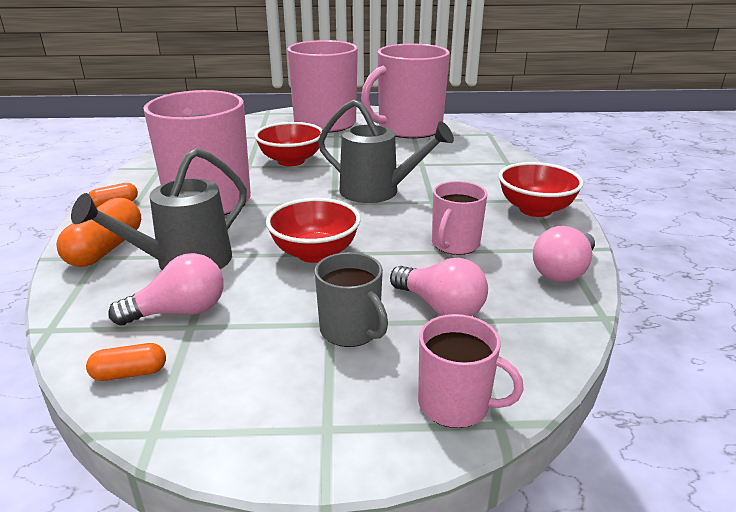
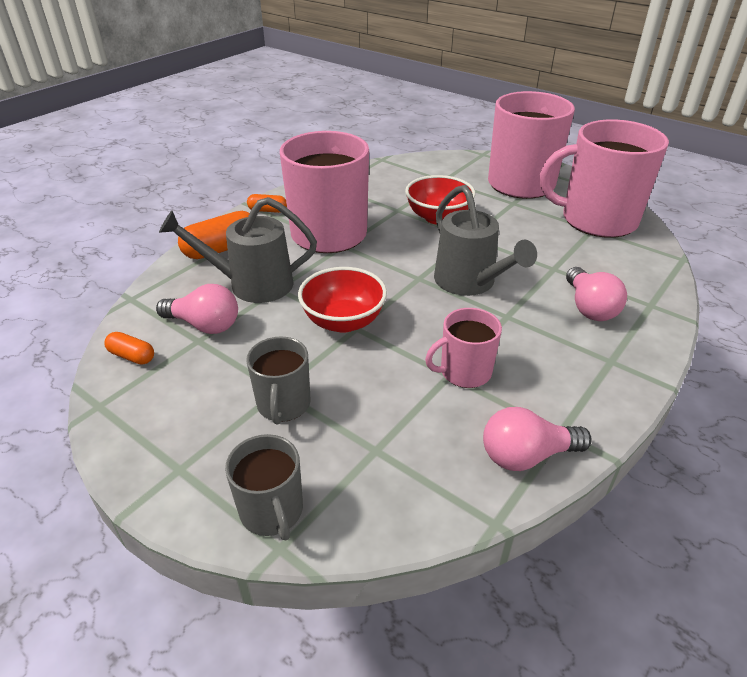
camera: 40 degrees right, 10 degrees up
(440, 307) = (370, 424): pink light bulb -> pink light bulb (589, 307)
(455, 404) = (272, 511): pink mug -> grey mug
(535, 209) = (599, 374): red bowl -> none

